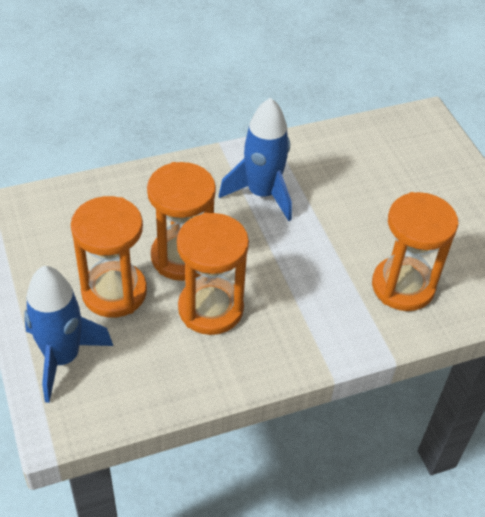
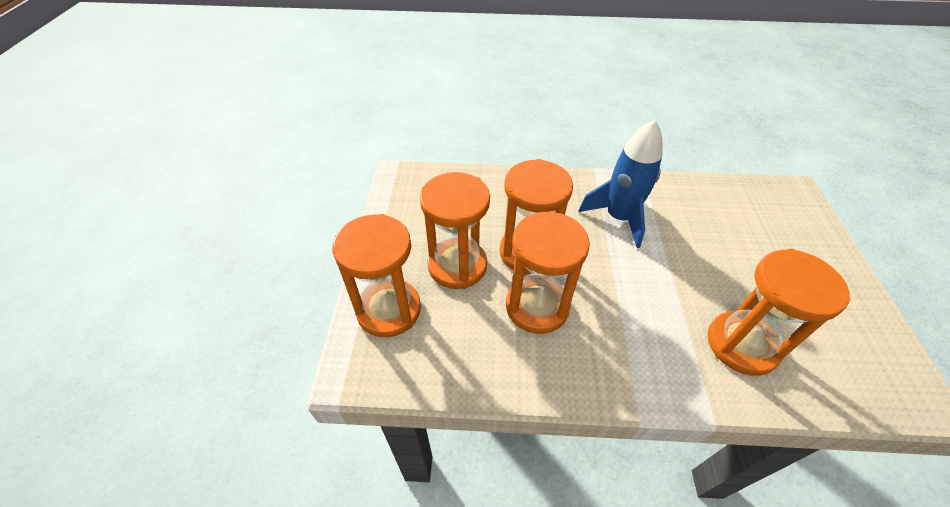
camera: 25 degrees right, 0 degrees up
(62, 358) = (389, 310): blue rocket -> orange hourglass

